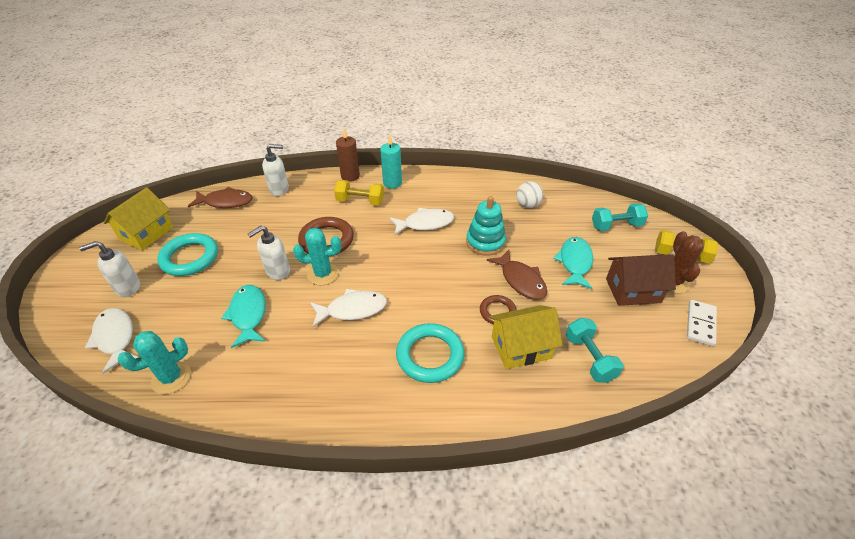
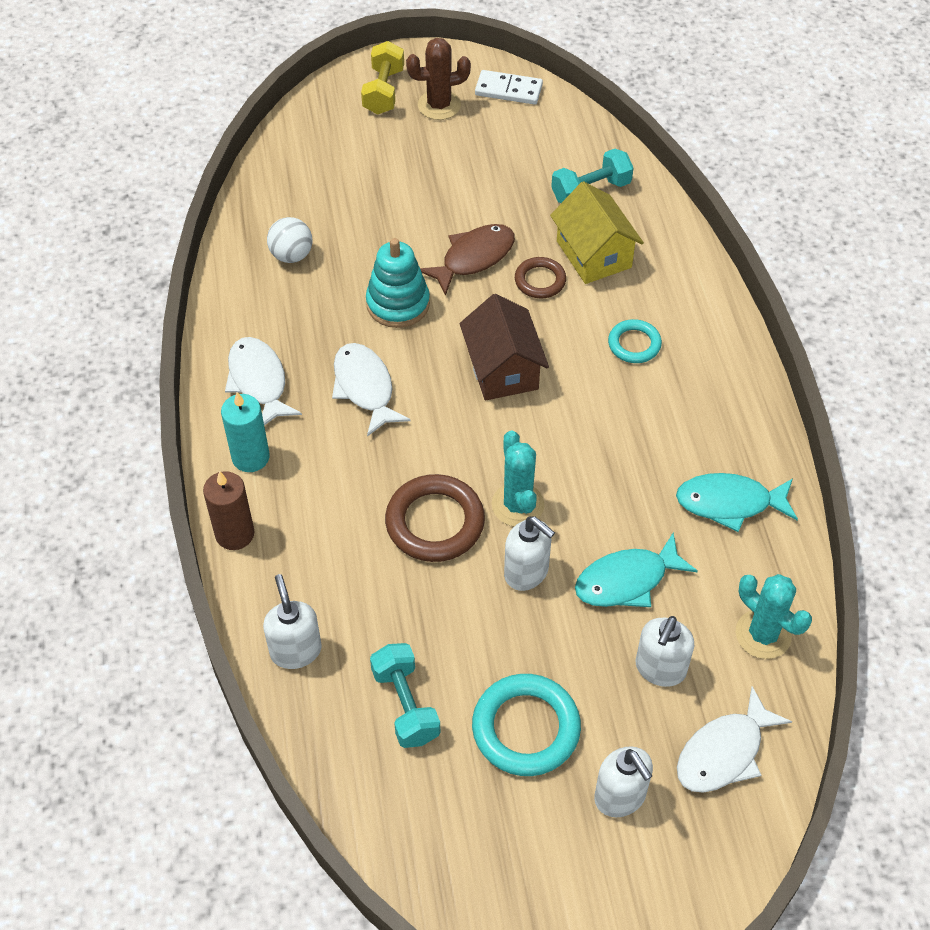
camera: 100 degrees left, 10 degrees up
(147, 233) = (477, 845): yellow house -> none
(184, 319) = (660, 669): none -> white soap dispenser
(226, 202) = (353, 738): brown fish -> none
(353, 309) = (580, 447): white fish -> white fish (259, 381)
(360, 201) = (316, 497): yellow dumbbell -> none
(430, 355) = (634, 344): turquoise ring -> turquoise ring, size x0.58
(574, 262) = (422, 200): turquoise fish -> turquoise fish (729, 503)
(616, 226) = (329, 152): turquoise dumbbell -> turquoise dumbbell (405, 705)
(633, 291) = (465, 144): brown house -> brown house (503, 369)

